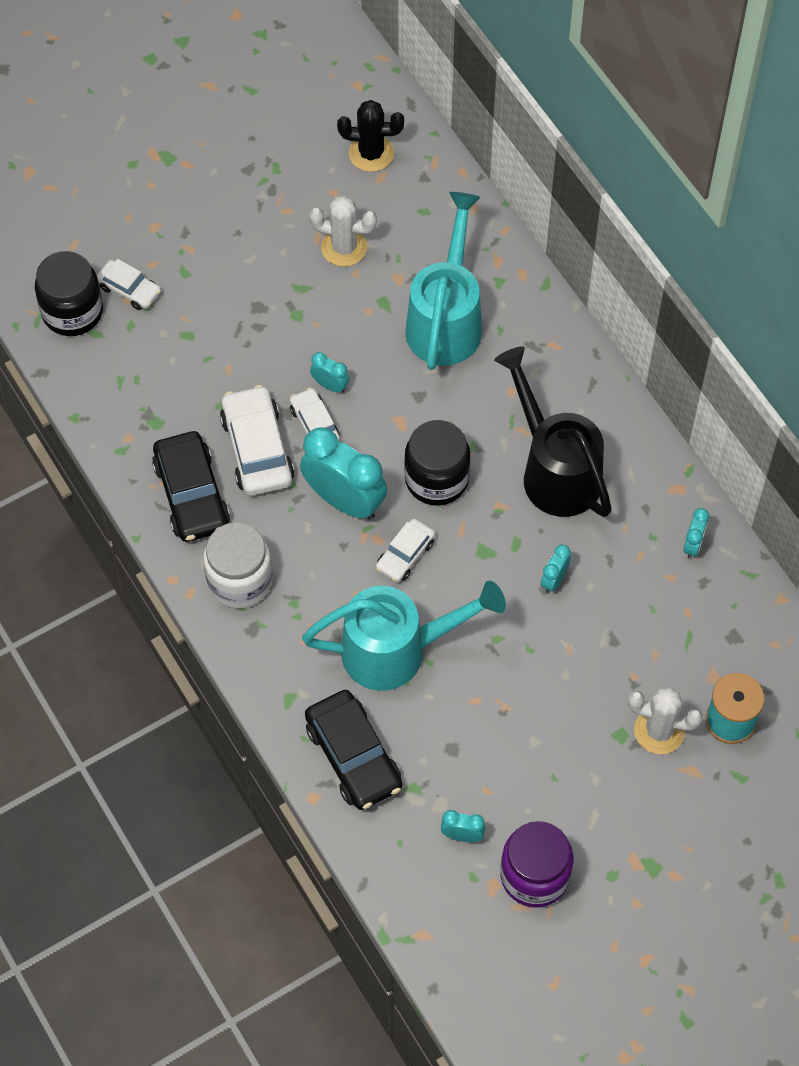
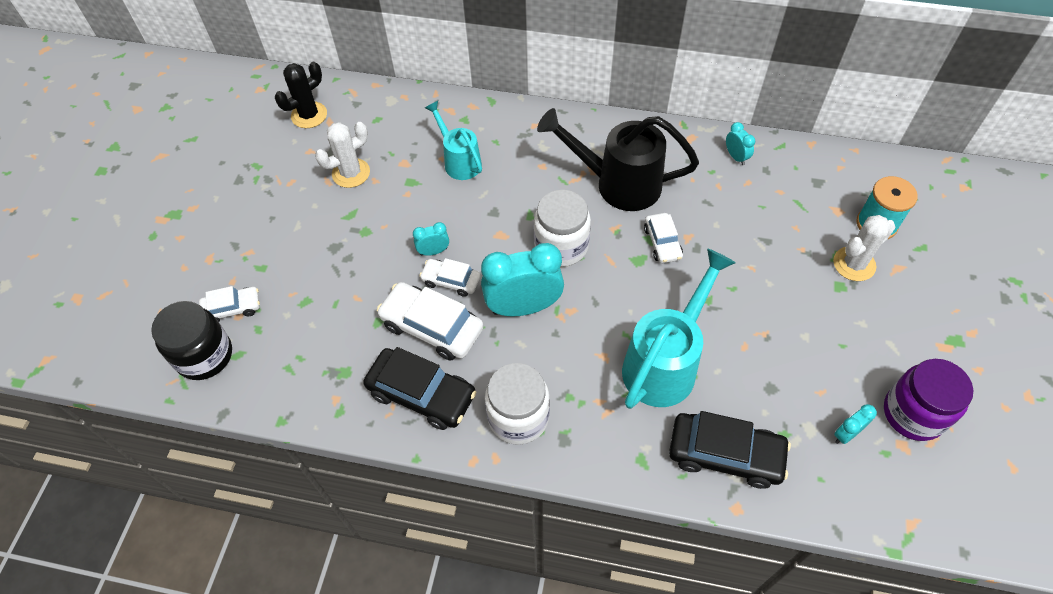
camera: 45 degrees left, 5 degrees down
(405, 555) = (598, 304): white car -> white car (662, 243)
(436, 479) = (561, 246): black jar -> white jar
(446, 320) = (459, 161): turquoise watering can -> turquoise watering can, size x0.60
(554, 580) = (695, 239): turquoise clock -> none

